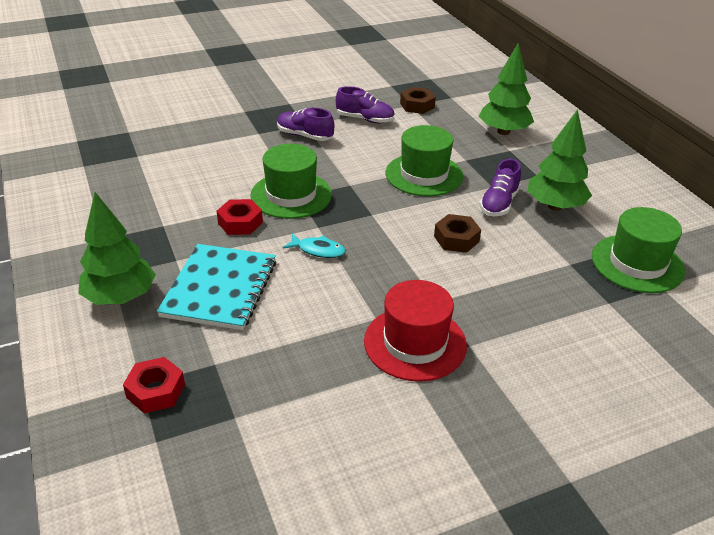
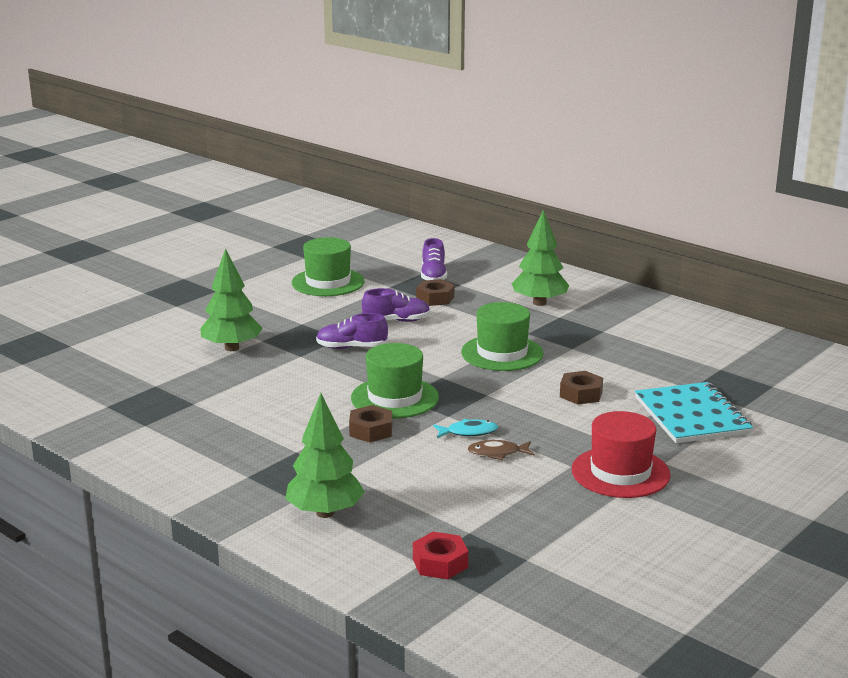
camera: 25 degrees left, 15 degrees down
(219, 288) = (411, 482): turquoise notebook -> turquoise notebook (691, 416)
(240, 222) = (371, 430): red nut -> brown nut
(321, 281) = (497, 453): none -> brown fish
(499, 203) = (591, 359): purple shoe -> purple shoe (433, 276)
(555, 206) = (640, 350): green tree -> green tree (232, 348)
(637, 263) = (742, 375): green hat -> green hat (328, 282)

